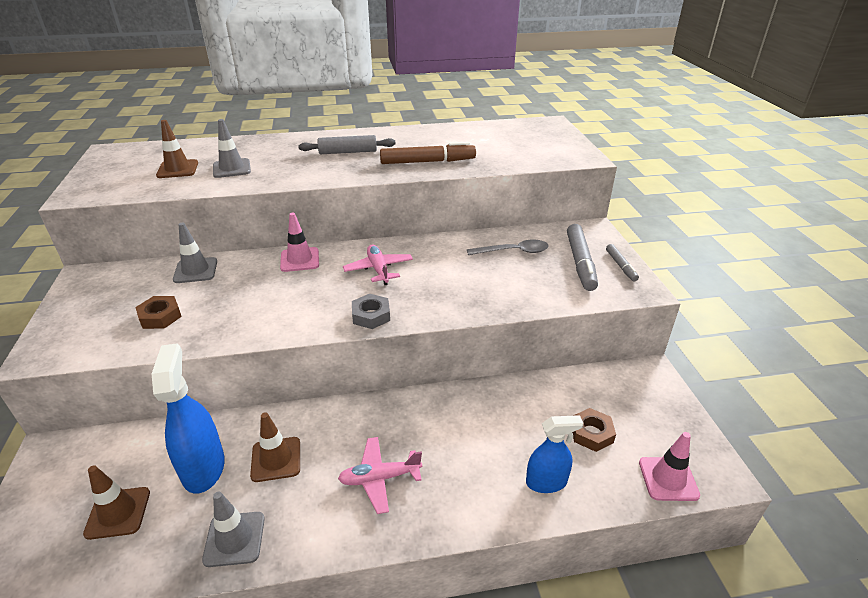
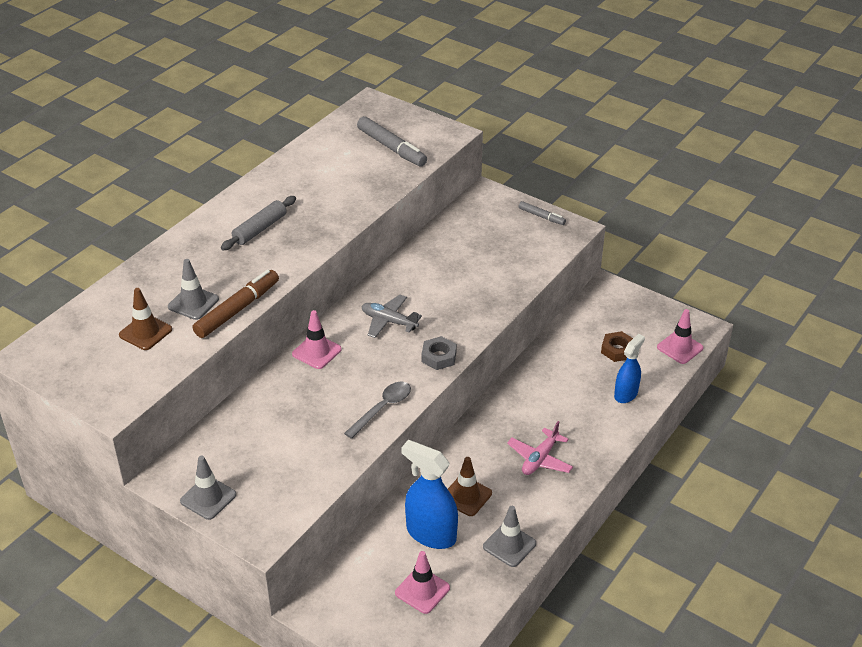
camera: 45 degrees left, 5 degrees up
(118, 513) = (422, 590): brown traffic cone -> pink traffic cone
(160, 316) = (295, 457): brown nut -> none
(195, 270) = (251, 413): grey traffic cone -> grey traffic cone (208, 498)
(378, 269) = (388, 321): pink plane -> grey plane
(427, 162) = (342, 203): brown marker -> brown marker (237, 309)
(513, 251) = (459, 247): grey spoon -> grey spoon (383, 408)
(580, 263) = (514, 229): grey marker -> grey marker (391, 148)

